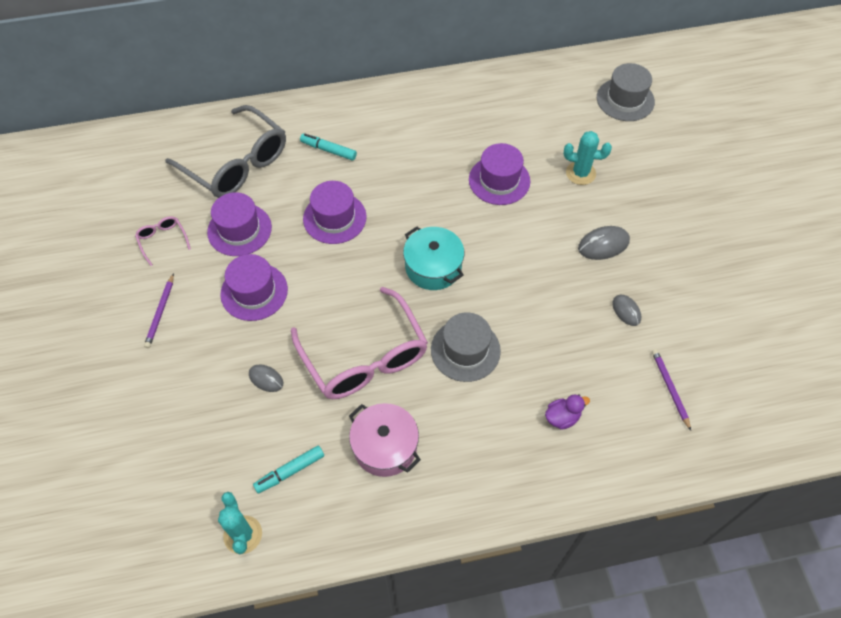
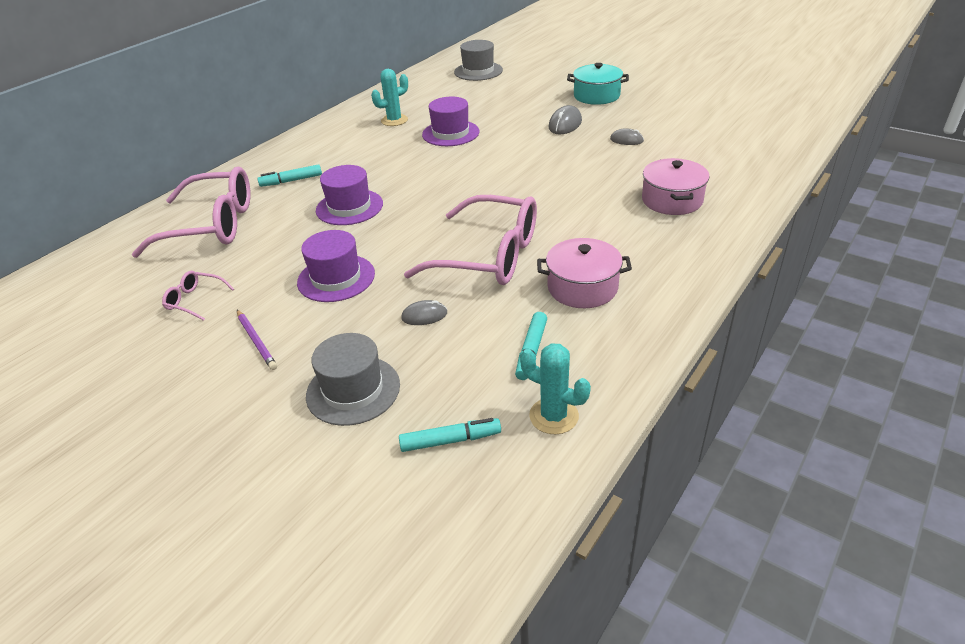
camera: 40 degrees left, 20 degrees down
(175, 496) = (450, 440): none -> turquoise marker
(236, 163) = (211, 225): grey glasses -> pink glasses
(239, 230) = (269, 255): purple hat -> none
(433, 267) = (468, 189): turquoise pot -> turquoise pot (596, 96)
(465, 350) = (557, 210): grey hat -> grey hat (353, 390)
(562, 417) = (672, 200): purple duck -> pink pot
(580, 173) = (500, 106): turquoise cactus -> turquoise cactus (394, 120)
(670, 388) = (707, 153): purple pencil -> none

